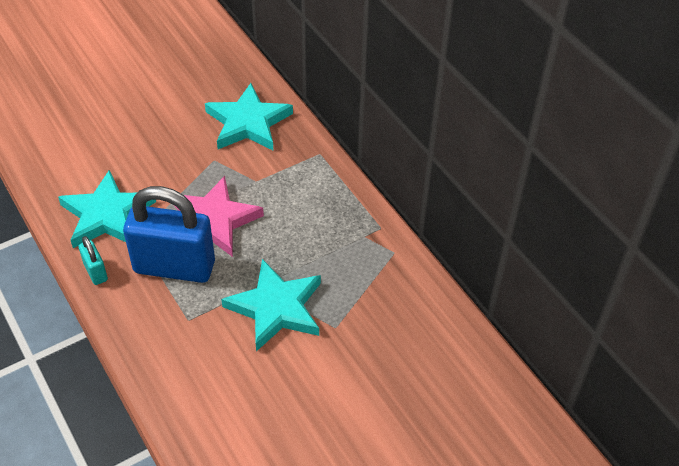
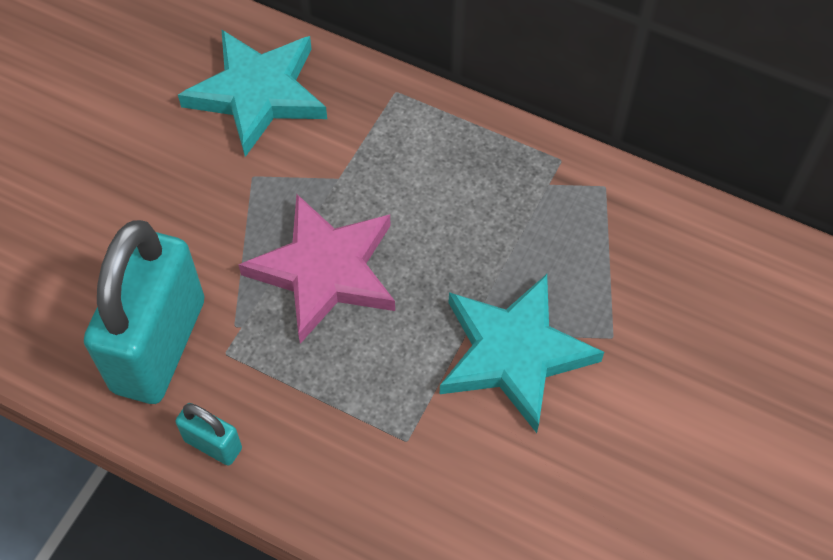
camera: 30 degrees left, 10 degrees up
(107, 215) = (159, 345): turquoise star -> turquoise padlock
(174, 267) = (324, 372): blue padlock -> none

